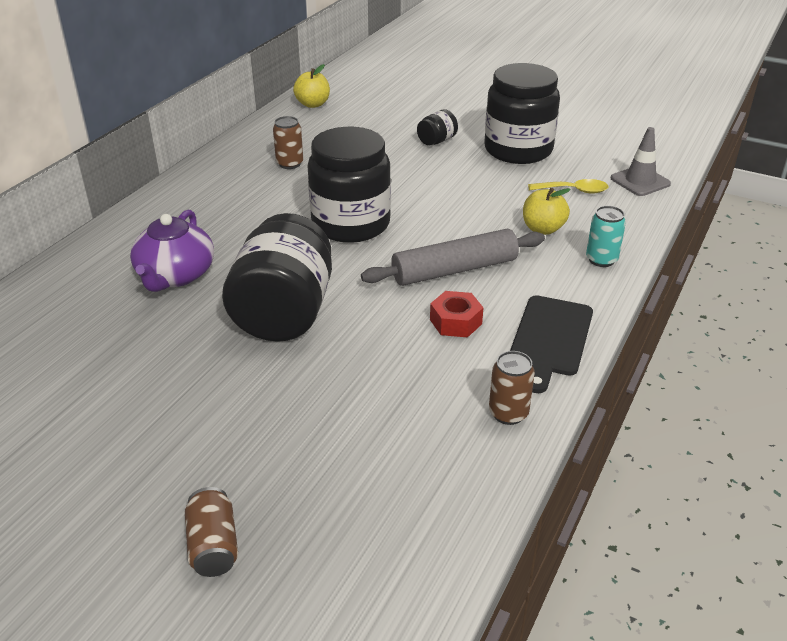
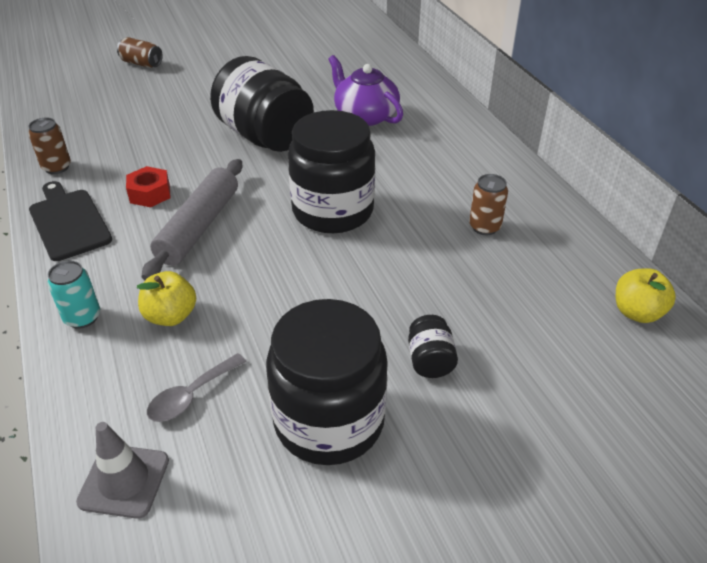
camera: 130 degrees right, 5 degrees up
(573, 190) = (191, 395): yellow spoon -> grey spoon

